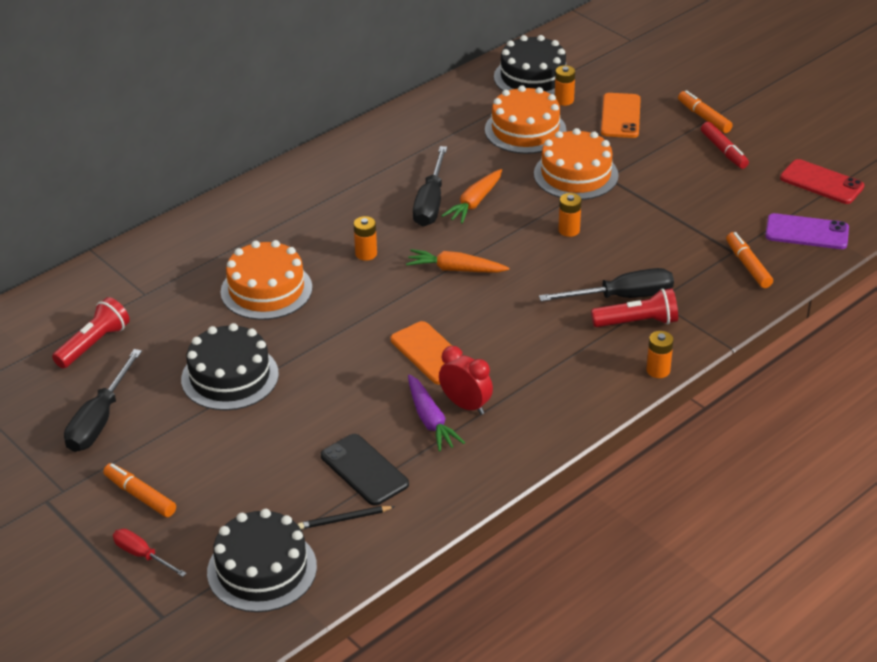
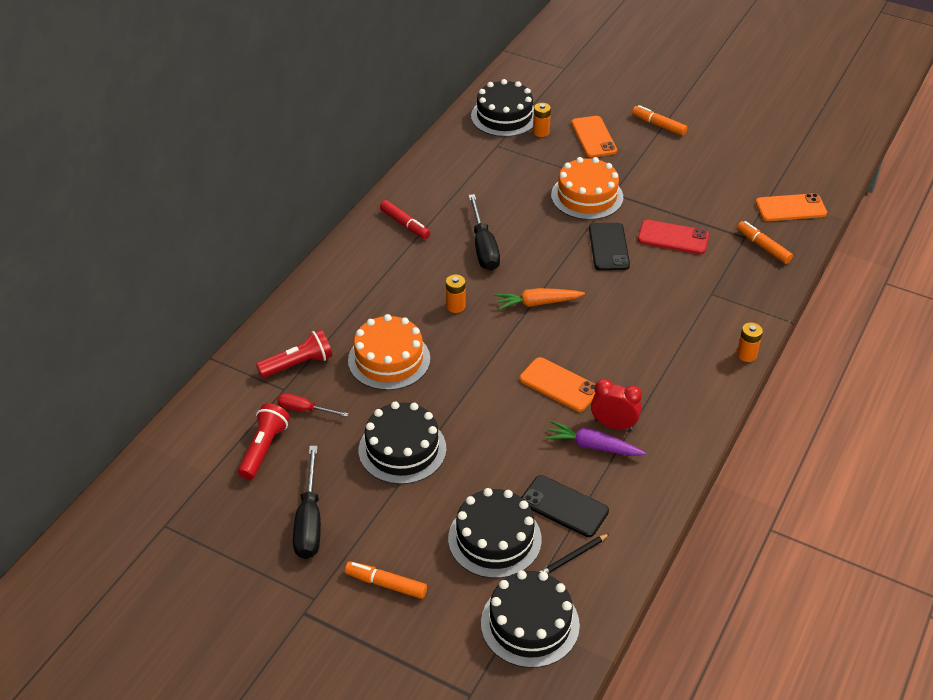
camera: 20 degrees left, 5 degrees up
(142, 555) = (419, 641): red screwdriver -> red screwdriver (304, 410)
(273, 482) = (494, 539): none -> black cake
(430, 420) = (593, 446): purple carrot -> purple carrot turned 150 degrees clockwise
(474, 202) = (519, 239): orange carrot -> none
(525, 130) = (524, 165): orange cake -> none
(569, 230) = (609, 247): orange battery -> black phone
(622, 297) = (683, 297): black screwdriver -> none
(637, 322) = (707, 316): red flashlight -> red flashlight (298, 364)
(723, 151) = (690, 151): red marker -> red marker (405, 224)
(807, 232) = (790, 208): purple phone -> orange phone
(821, 182) = (777, 163): red phone -> red phone (673, 237)

